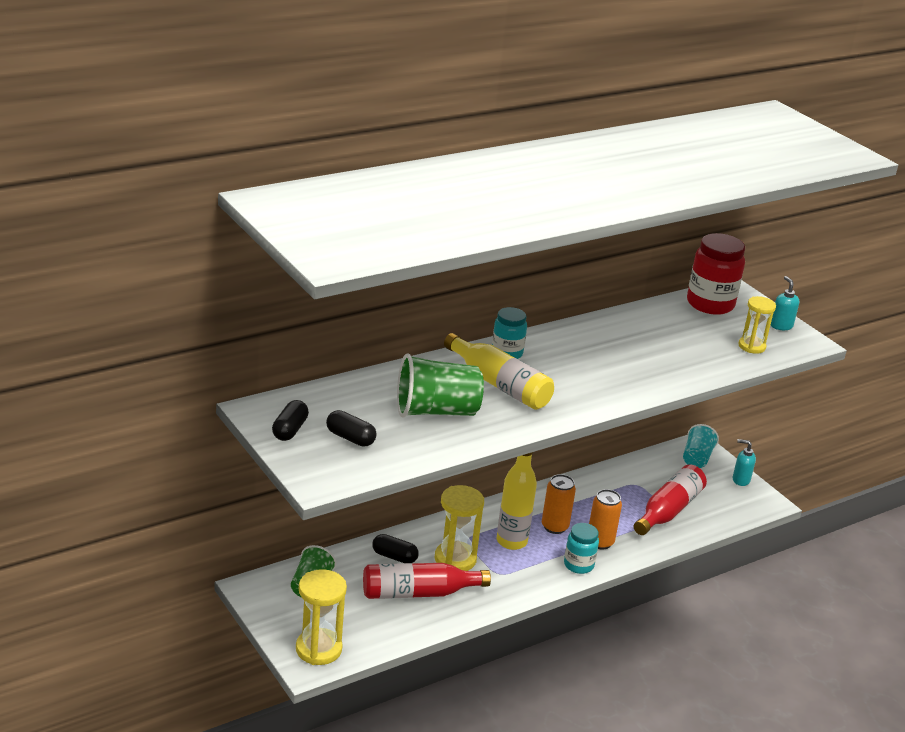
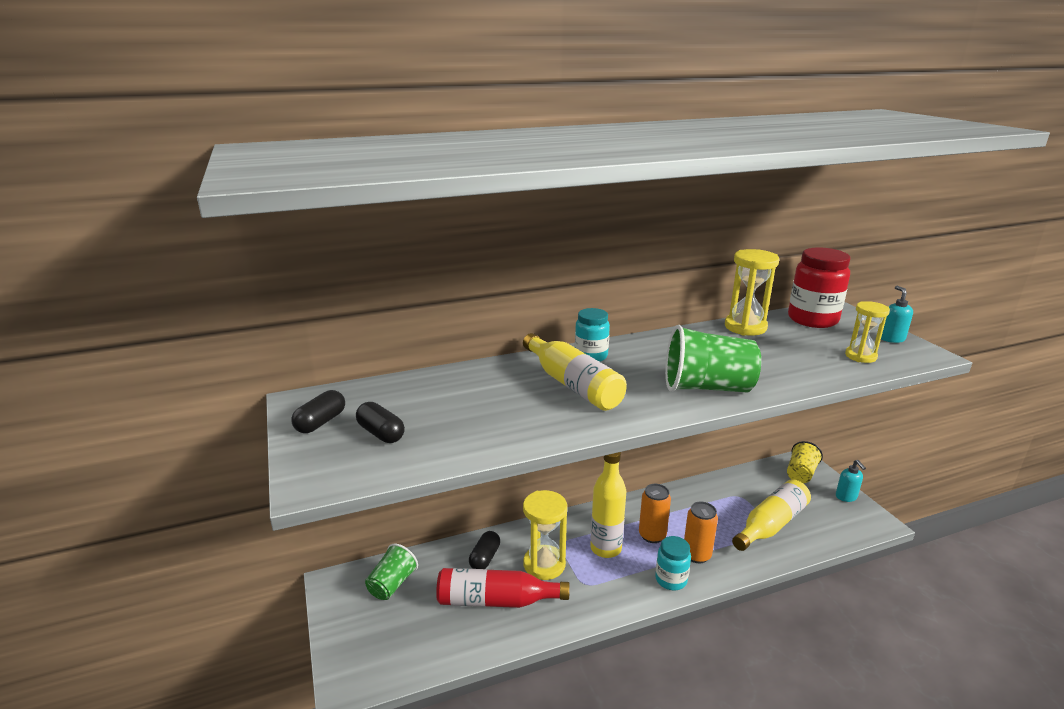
camera: 15 degrees right, 5 degrees down
(318, 649) = (368, 663): yellow hourglass -> yellow hourglass (745, 327)
(394, 557) = (485, 558): black capsule -> black capsule turned 75 degrees clockwise
(436, 411) = (491, 409): green cup -> green cup (707, 388)
(668, 510) = (771, 525): red bottle -> yellow bottle
(696, 458) = (800, 473): turquoise cup -> yellow cup
(740, 480) = (846, 497): turquoise soap dispenser -> turquoise soap dispenser turned 135 degrees counterclockwise

